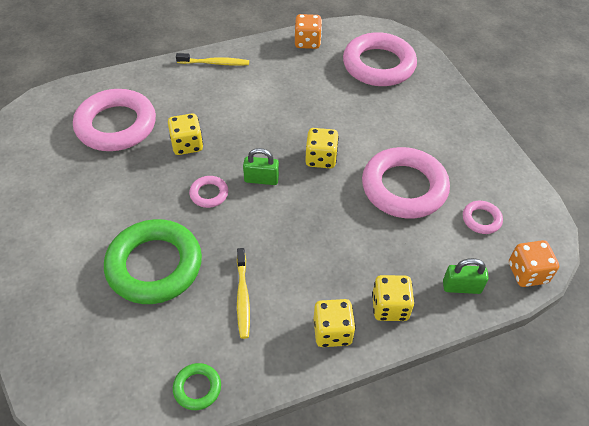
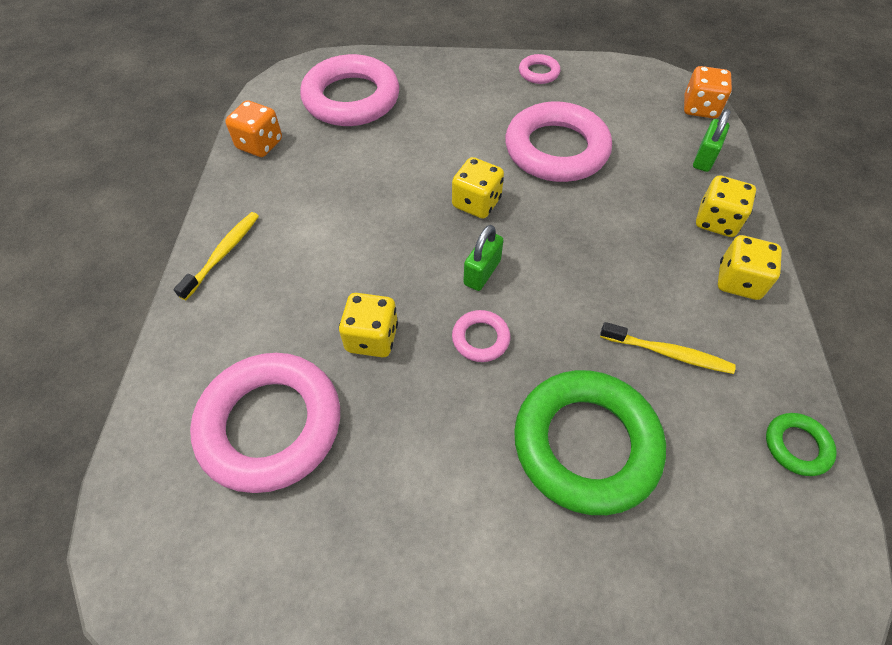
camera: 65 degrees left, 5 degrees up
(481, 219) = (623, 111): pink ring -> pink ring (538, 73)

